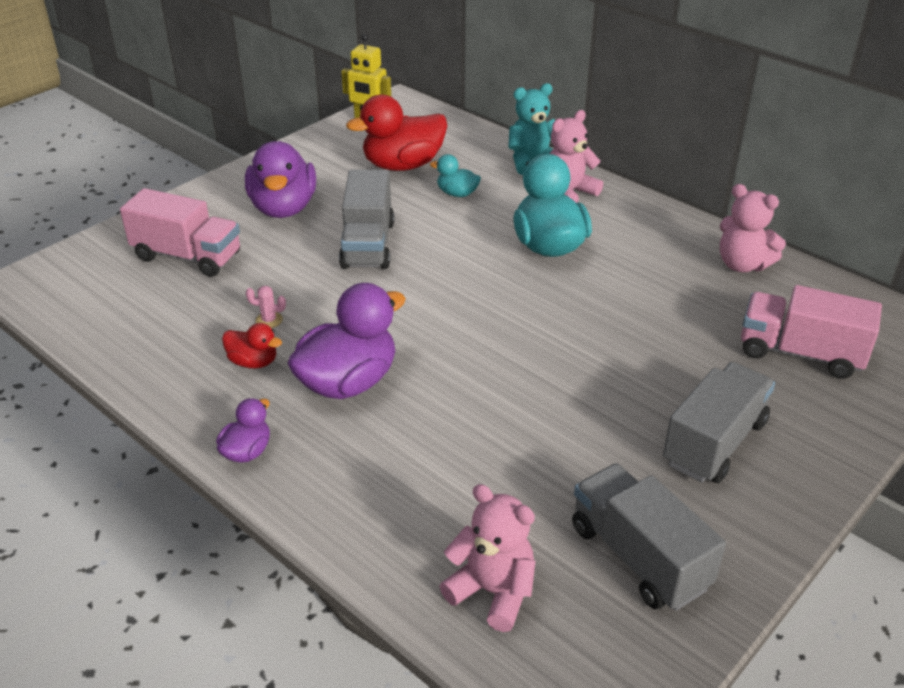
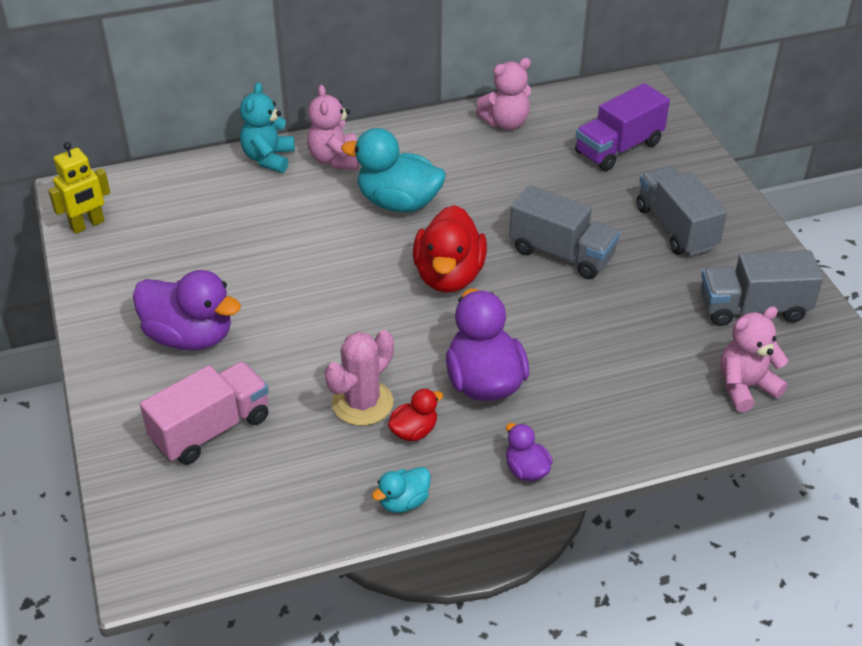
camera: 60 degrees left, 5 degrees up
(269, 320) = (362, 403): pink cactus -> pink cactus, size x2.29
(368, 245) = (303, 303): grey truck -> grey truck (561, 253)
(403, 165) = (194, 234): red duck -> red duck (449, 276)
(457, 193) = (274, 220): turquoise duck -> turquoise duck (403, 502)
(800, 353) = (618, 148): pink truck -> purple truck

